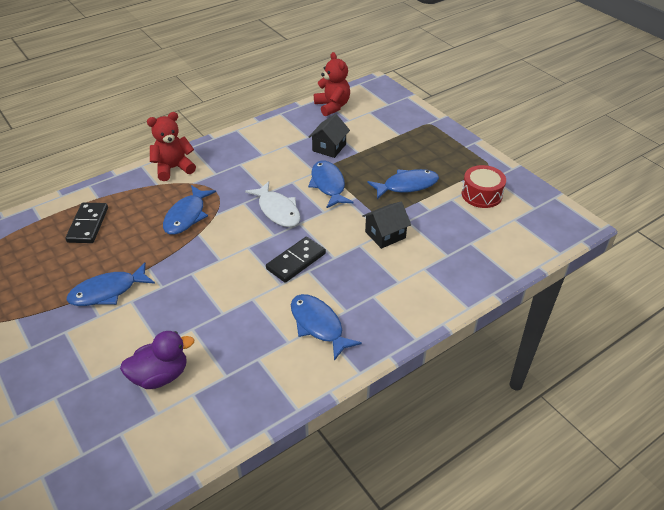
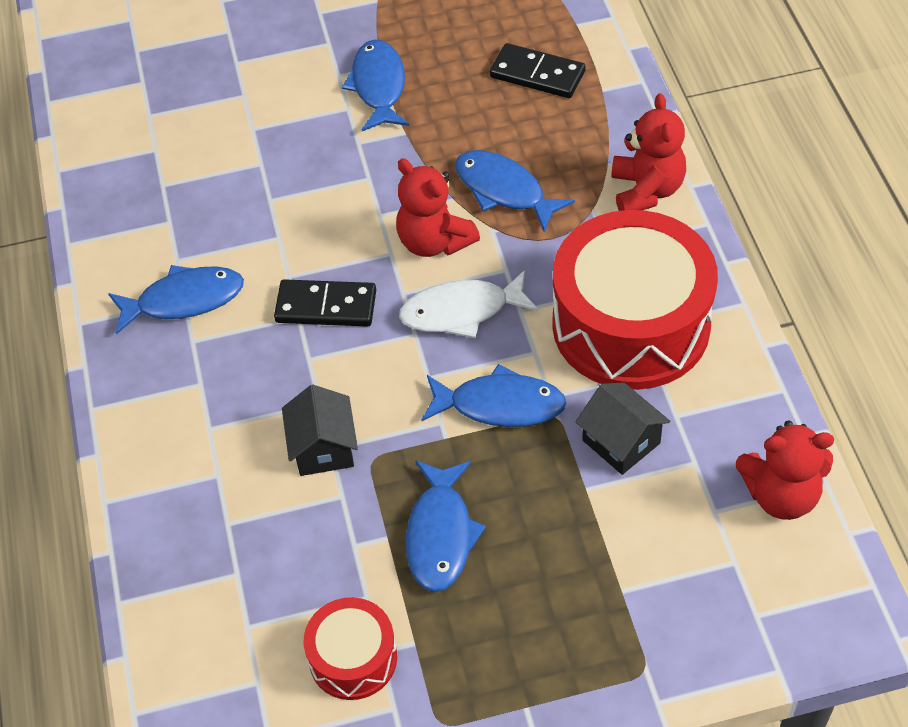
camera: 115 degrees right, 10 degrees up
(160, 376) = (201, 123): purple duck -> none
(233, 232) = (434, 242): none -> red teddy bear
(262, 157) = (631, 324): none -> red drum
(296, 261) = (326, 306): black domino -> black domino turned 60 degrees counterclockwise

